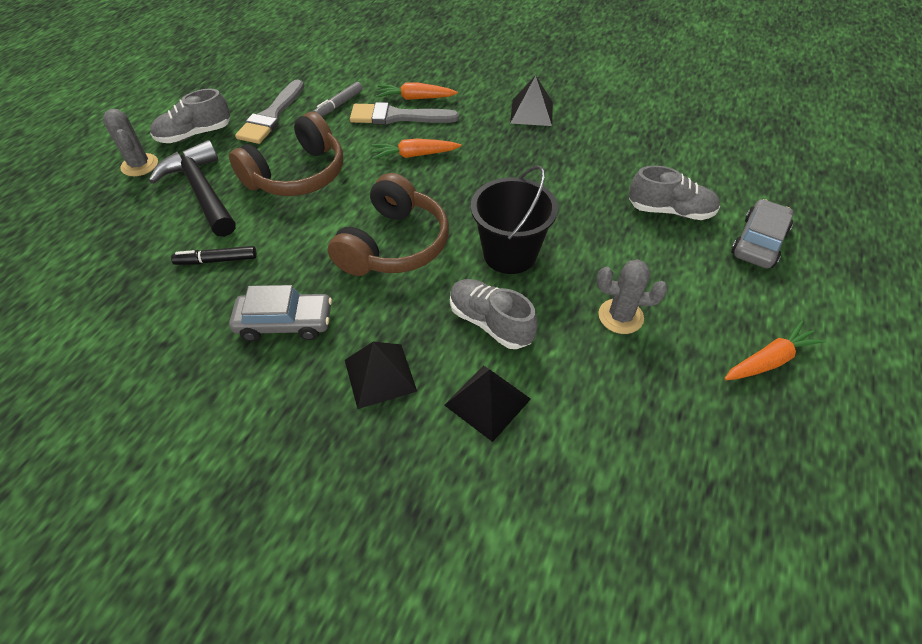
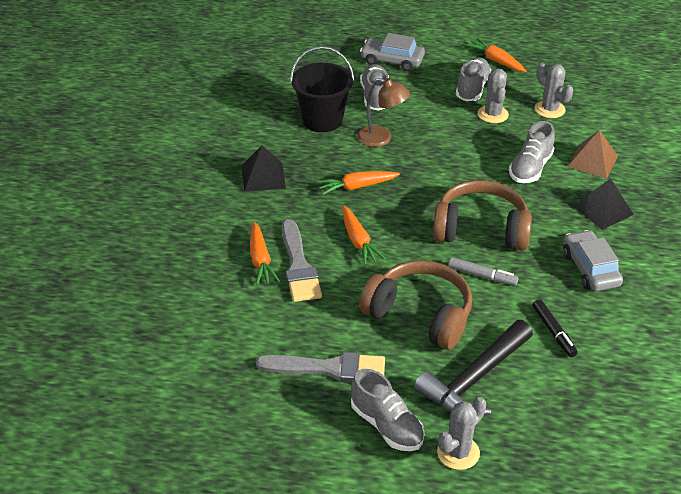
camera: 105 degrees left, 10 degrees down
(339, 105) = (290, 317): grey marker -> grey marker (482, 276)
(487, 401) = (592, 161): black pyramid -> brown pyramid
(498, 168) = (357, 187): none -> orange carrot
(510, 254) = (459, 167): black bucket -> black bucket (322, 120)
(580, 200) = (381, 138): none -> brown lamp
(627, 390) = (549, 109): none -> grey cactus
(687, 310) = (472, 89): none -> grey shoe

